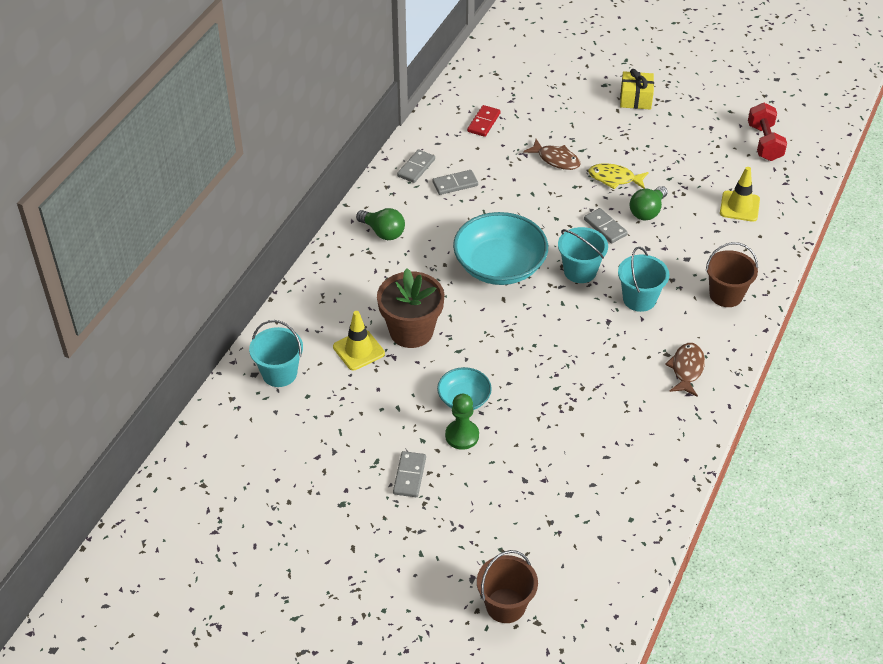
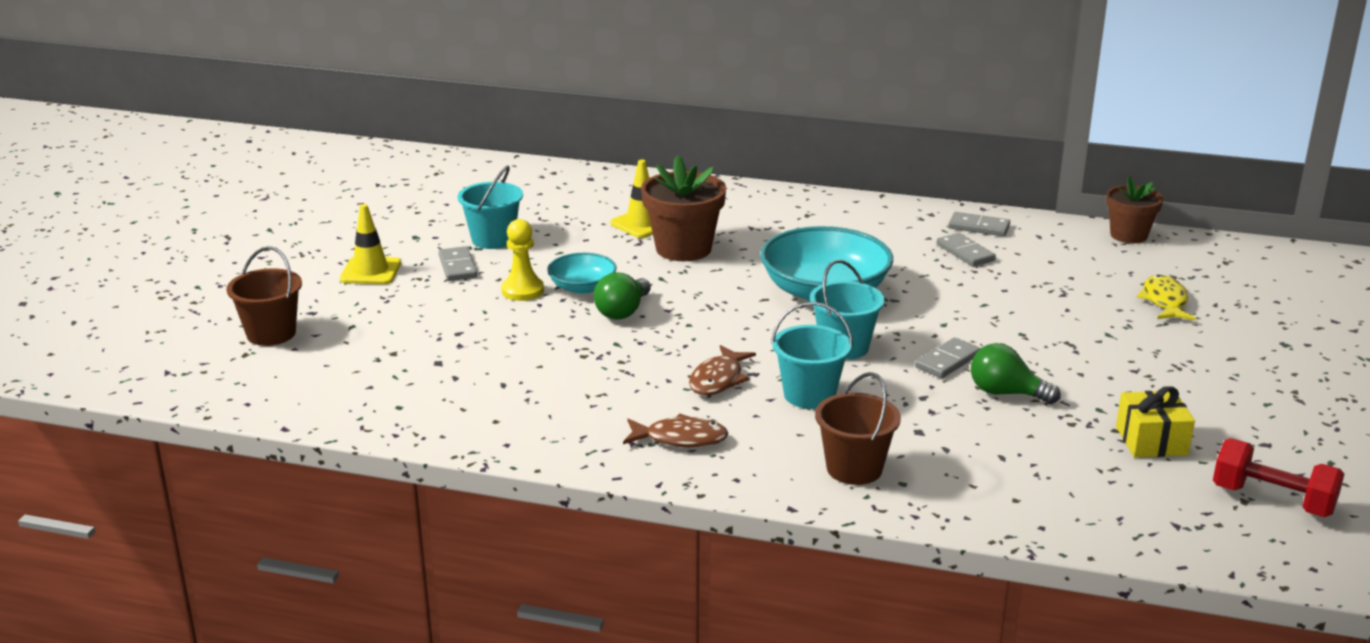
camera: 80 degrees right, 20 degrees down
(279, 373) = (594, 189): turquoise bucket -> turquoise bucket (493, 239)
(383, 232) = (846, 219): green light bulb -> green light bulb (623, 312)
(409, 476) = (458, 267): grey domino -> grey domino turned 75 degrees clockwise
(448, 102) = (1128, 235): none -> brown flower pot
(462, 436) = (522, 290): green pawn -> yellow pawn
(484, 122) = (1108, 261): red domino -> none
(556, 159) = (1070, 316): brown fish -> brown fish (718, 379)
(614, 178) = (1062, 363): yellow fish -> yellow fish (1164, 301)
(635, 99) = (1275, 371): yellow gift -> yellow gift (1151, 441)
(739, 206) = (1077, 477): yellow traffic cone -> yellow traffic cone (370, 271)
(764, 143) = (1272, 500): red dumbbell -> red dumbbell turned 45 degrees clockwise

